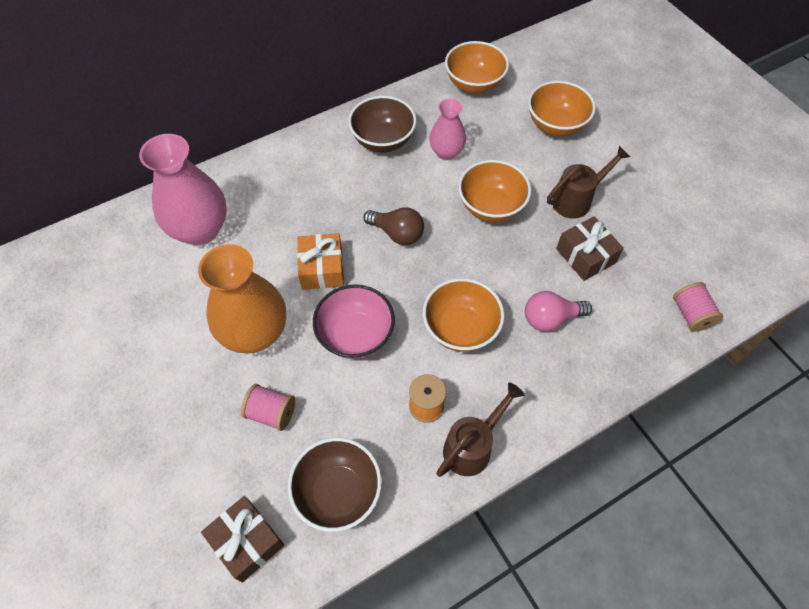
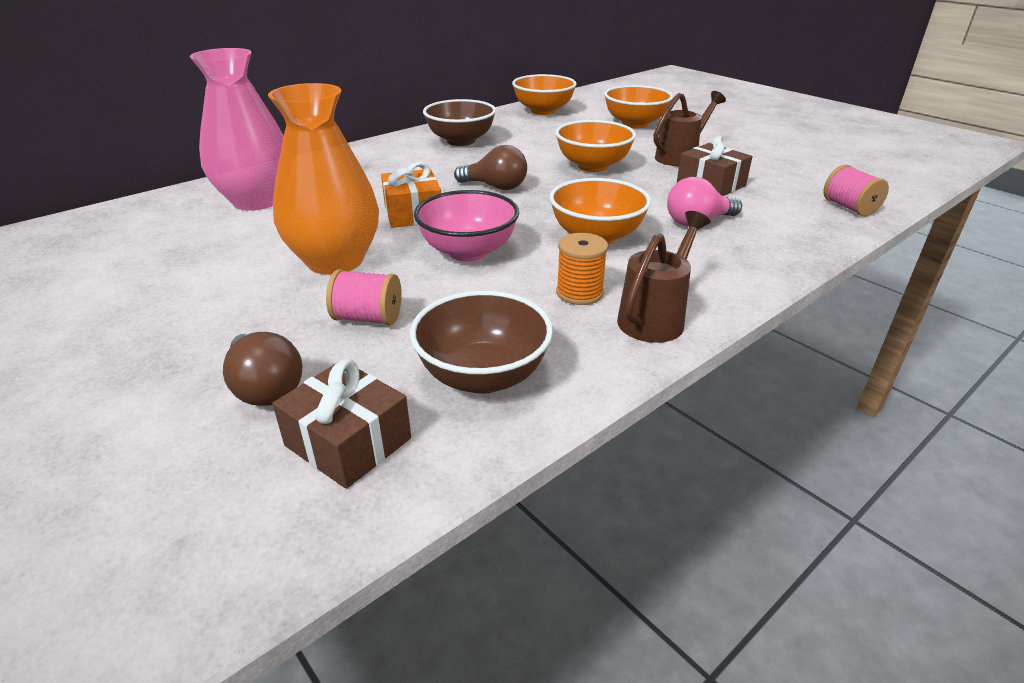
camera: 10 degrees left, 25 degrees down
(200, 480) = (266, 388): none -> brown light bulb
(446, 152) = (531, 142): pink vase -> none

